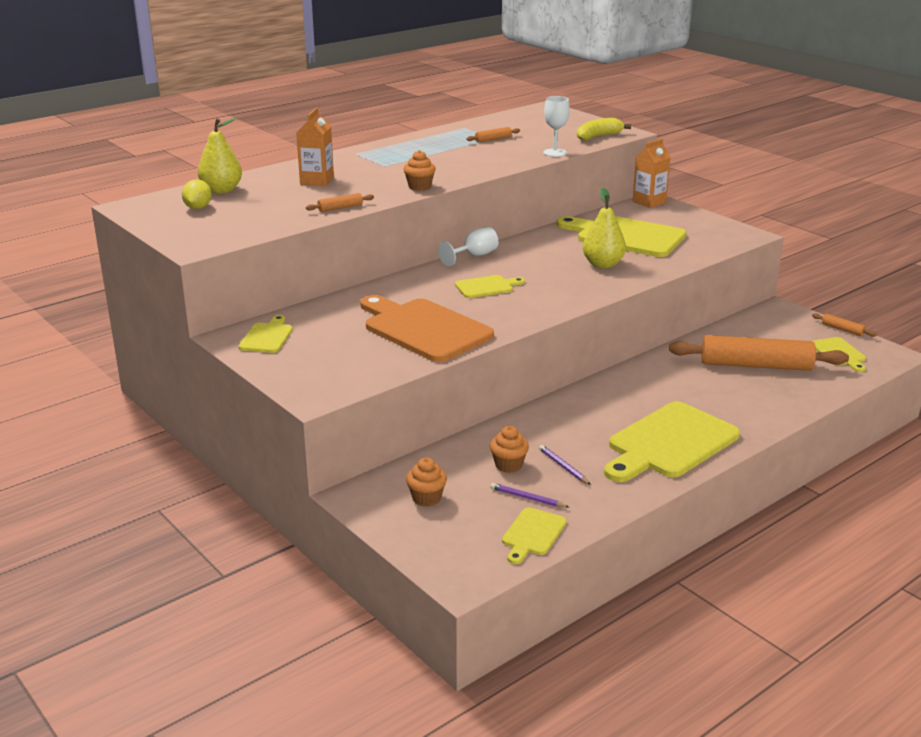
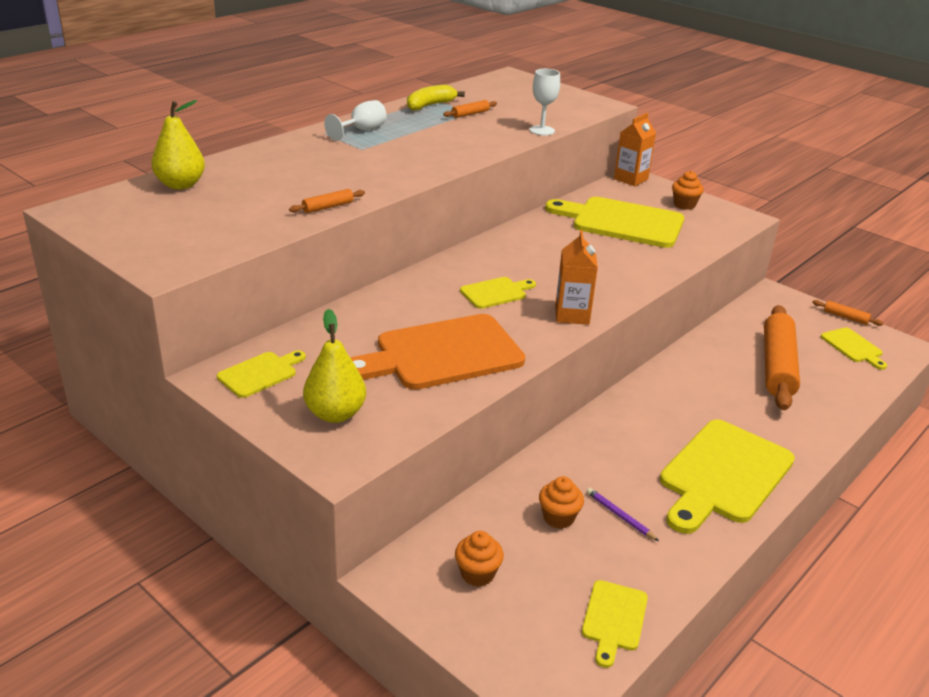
camera: 10 degrees left, 5 degrees up
(198, 208) = (157, 210): yellow lemon -> none
(267, 337) = (260, 373): yellow cutting board -> yellow cutting board turned 45 degrees clockwise
(317, 181) = (290, 170): orange carton -> orange carton (572, 315)
(419, 187) = (410, 176): orange cupcake -> orange cupcake (684, 205)
(423, 329) = (442, 354): orange cutting board -> orange cutting board turned 60 degrees counterclockwise
(474, 256) = (470, 251): white goblet -> white goblet (362, 130)
(527, 498) = (592, 565): purple pencil -> none
(598, 136) = (579, 110): yellow banana -> yellow banana (430, 105)
(603, 264) = (611, 259): yellow pear -> yellow pear (335, 414)
(756, 365) = (777, 366): orange rolling pin -> orange rolling pin turned 75 degrees counterclockwise

